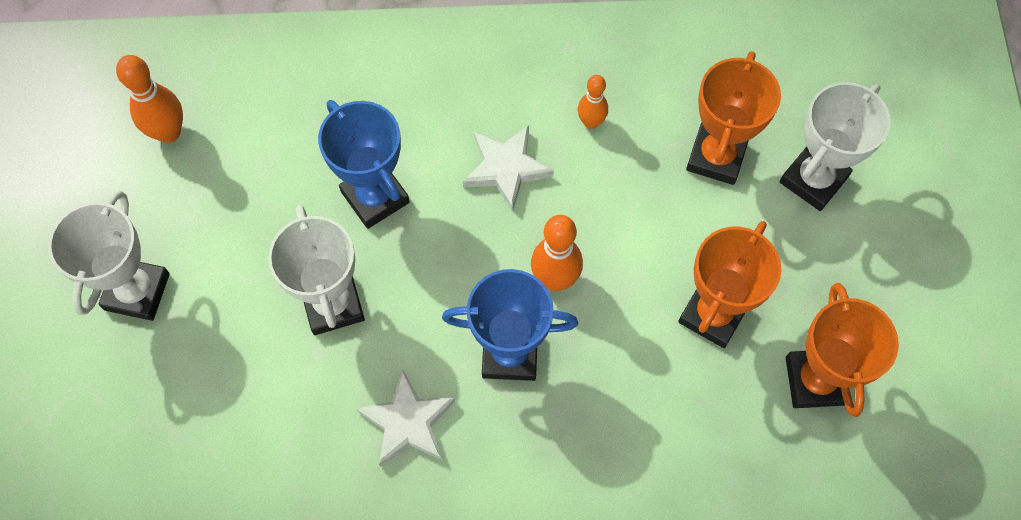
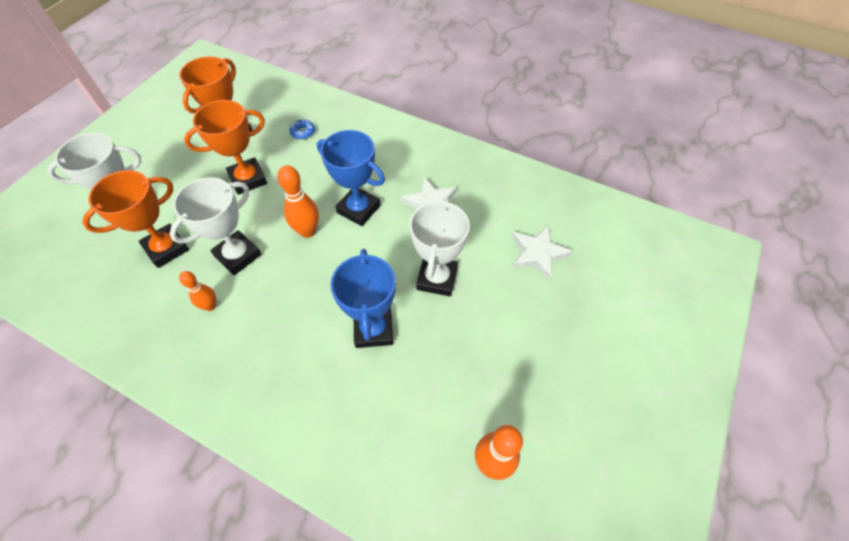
camera: 150 degrees left, 10 degrees down
(137, 291) = (556, 347): white trophy -> white trophy (238, 255)
(506, 168) = (283, 304): white star -> white star (538, 254)
(710, 453) = (303, 132): none -> blue donut

